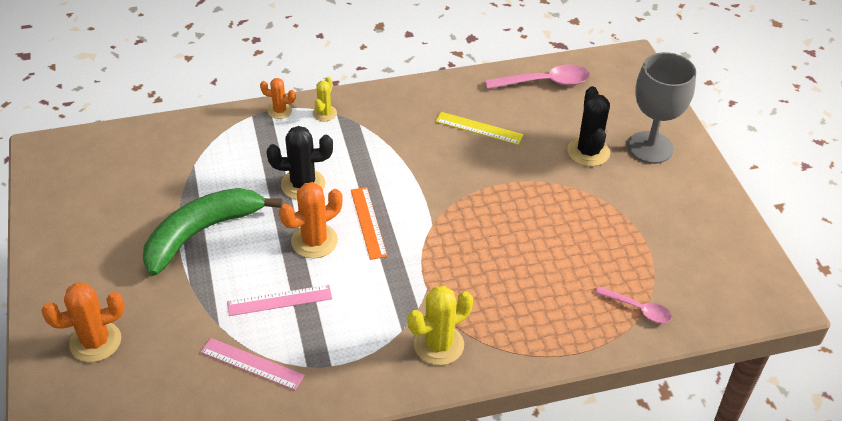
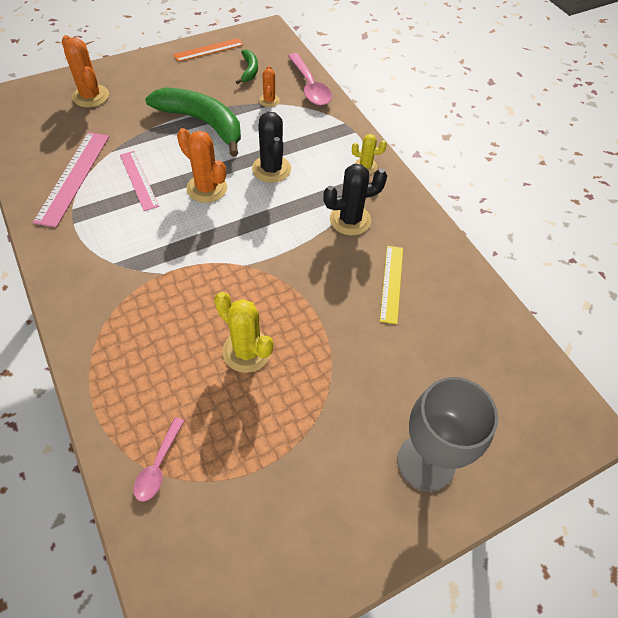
camera: 75 degrees right, 10 degrees up
(119, 178) = (249, 70): none -> green banana
(252, 364) = (73, 177): pink ruler -> pink ruler, size x1.53
(280, 111) = (357, 138): orange cactus -> orange cactus (269, 101)
(368, 222) = (236, 219): orange ruler -> orange ruler (208, 50)
(438, 345) = (98, 292): yellow cactus -> yellow cactus (247, 351)
(544, 82) = (493, 335): pink spoon -> pink spoon (310, 87)
(588, 152) = (393, 392): black cactus -> black cactus (350, 220)

